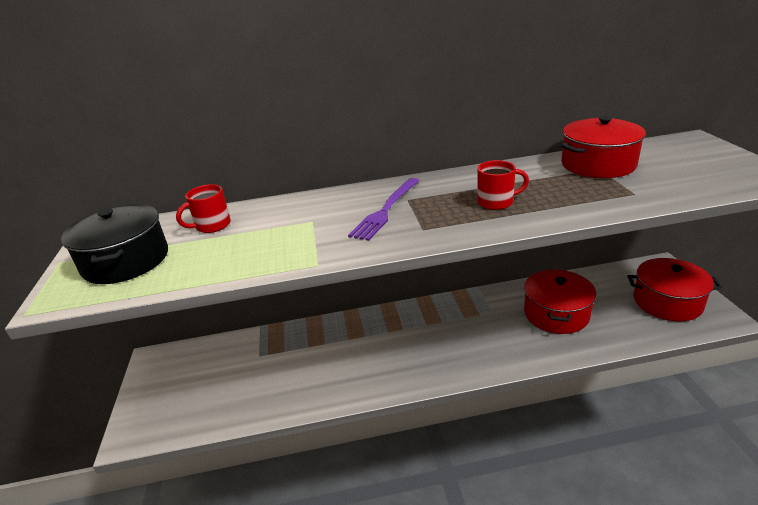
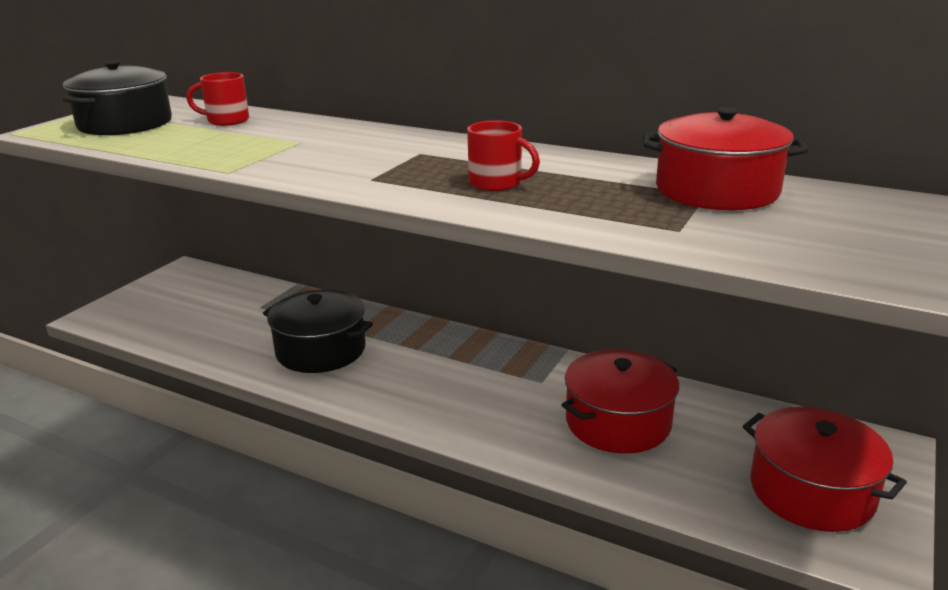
camera: 35 degrees right, 5 degrees down
(347, 362) = (321, 350): none -> black pot
(386, 210) = (379, 154): purple fork -> none

